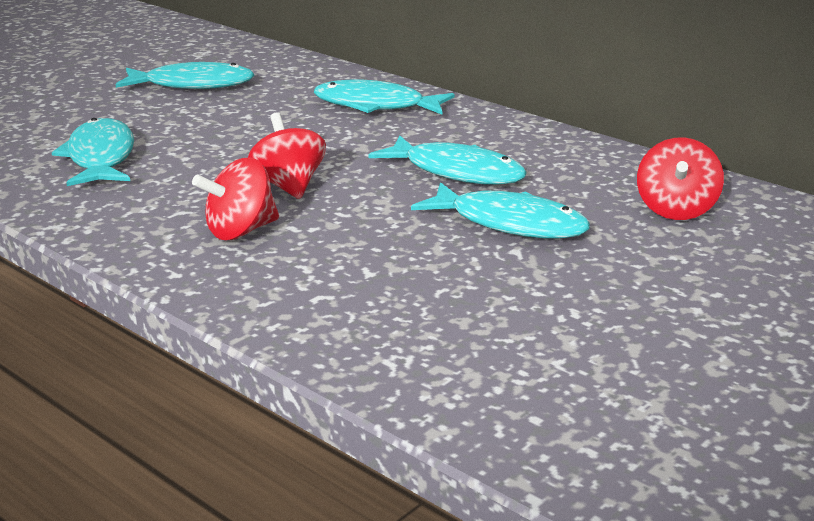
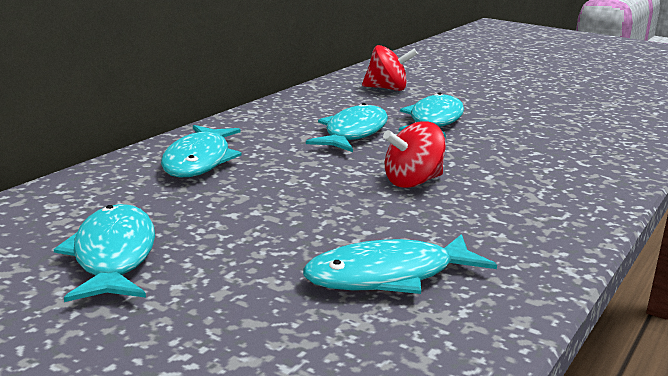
camera: 100 degrees left, 5 degrees down
(240, 231) = (511, 192): red spinning top -> none

